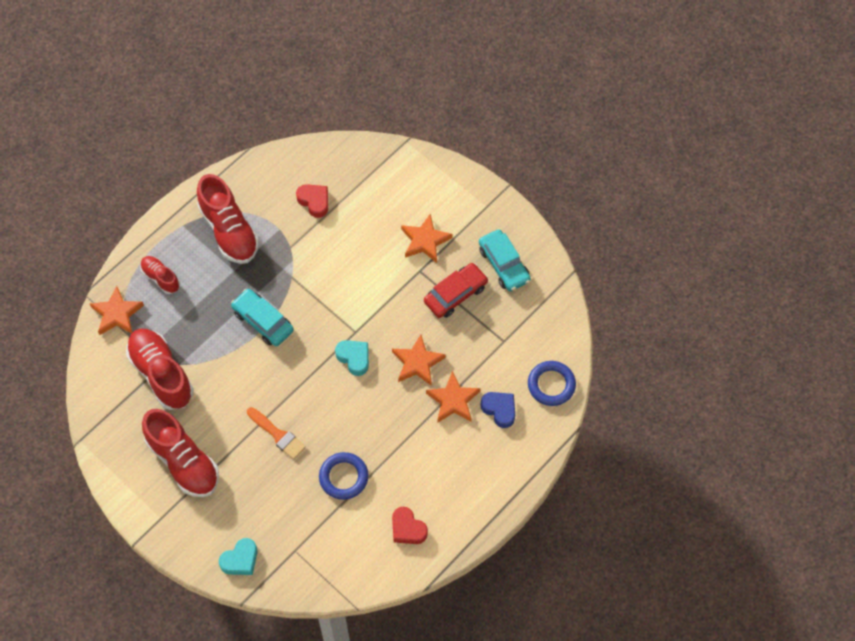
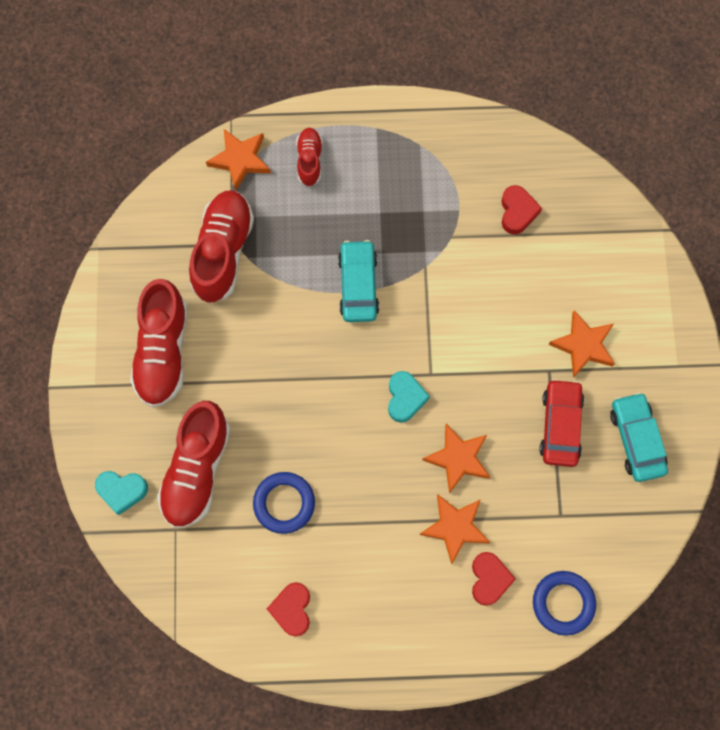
camera: 45 degrees right, 10 degrees up
(229, 230) = (412, 170): red shoe -> red shoe (197, 470)
(278, 435) = (266, 406): orange brush -> none
(455, 294) = (560, 425): red car -> red car turned 90 degrees counterclockwise
(499, 410) = (489, 579): blue heart -> red heart
(504, 264) = (636, 439): turquoise car -> turquoise car turned 150 degrees clockwise

